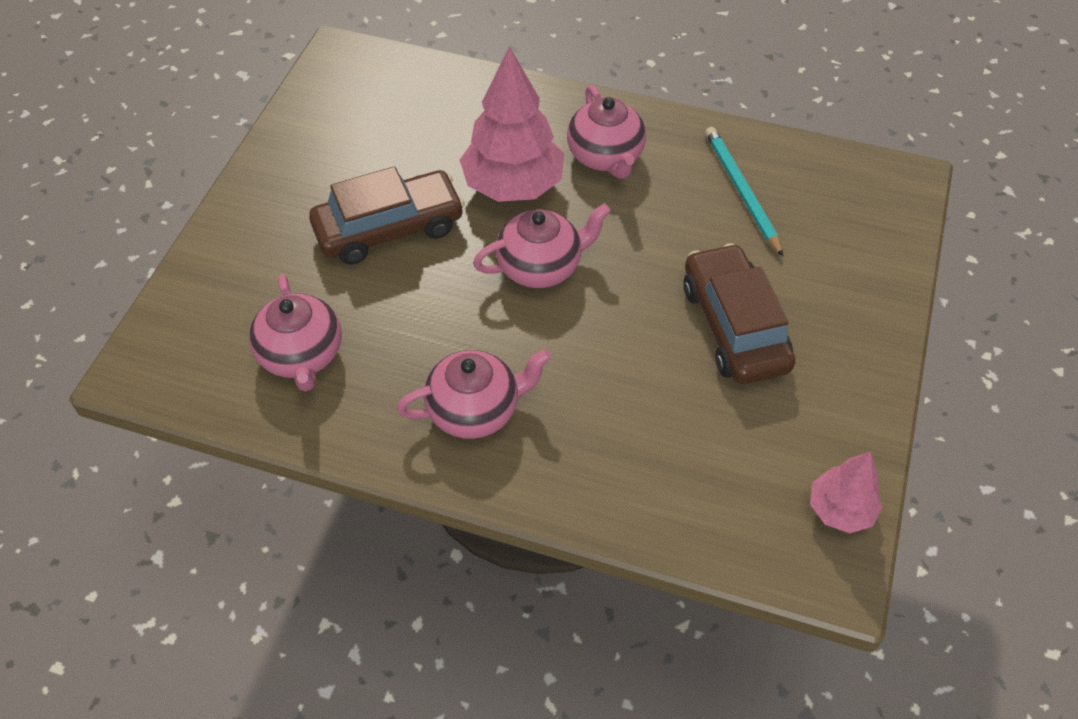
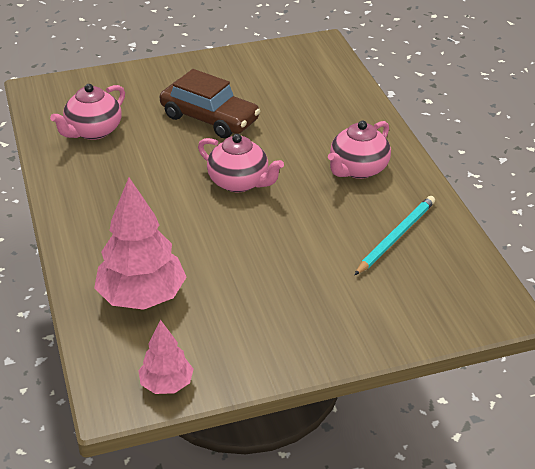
camera: 55 degrees right, 15 degrees down
(475, 410) = (110, 204): pink teapot -> none
(513, 185) = (292, 145): pink tree -> pink tree (142, 297)
(734, 326) = (273, 279): brown car -> none

